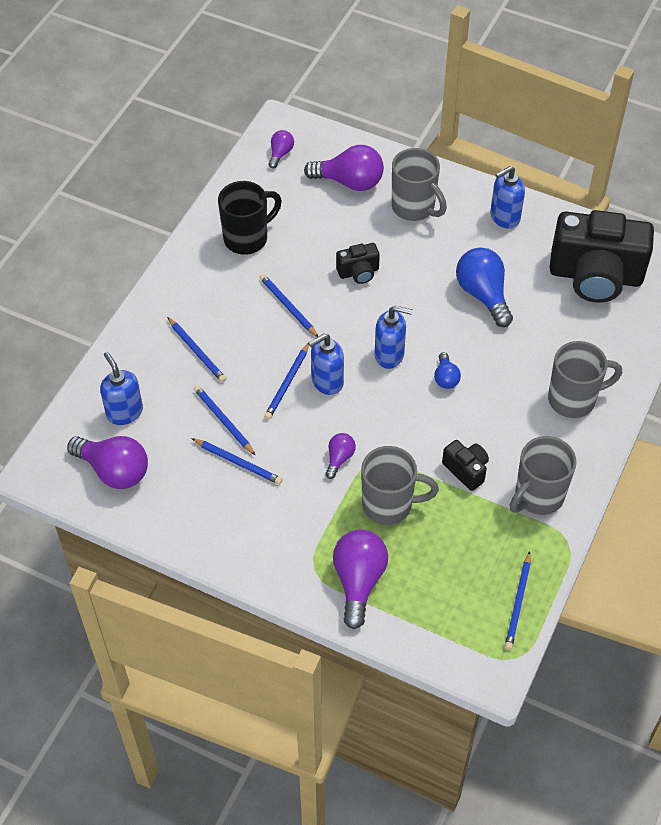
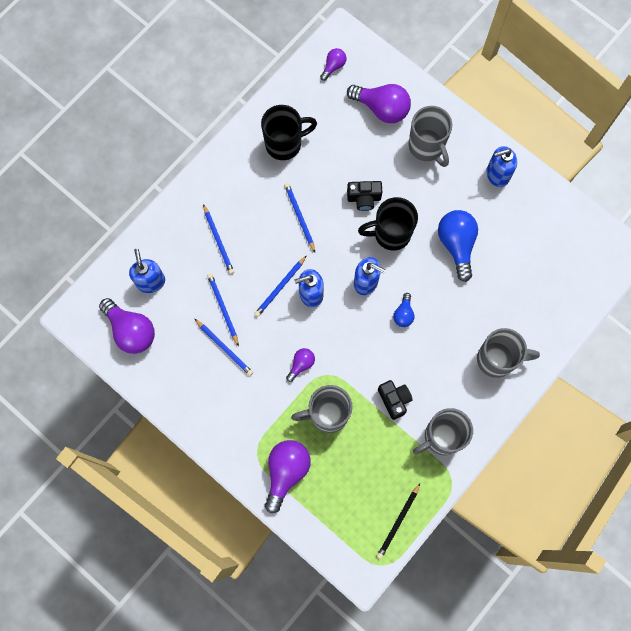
camera: 15 degrees right, 20 degrees up
(389, 504) = (327, 414): grey mug -> grey mug turned 150 degrees clockwise
(402, 300) = (390, 234): none -> black mug
(518, 603) = (398, 522): blue pencil -> black pencil
(595, 276) = (552, 250): black camera -> none

